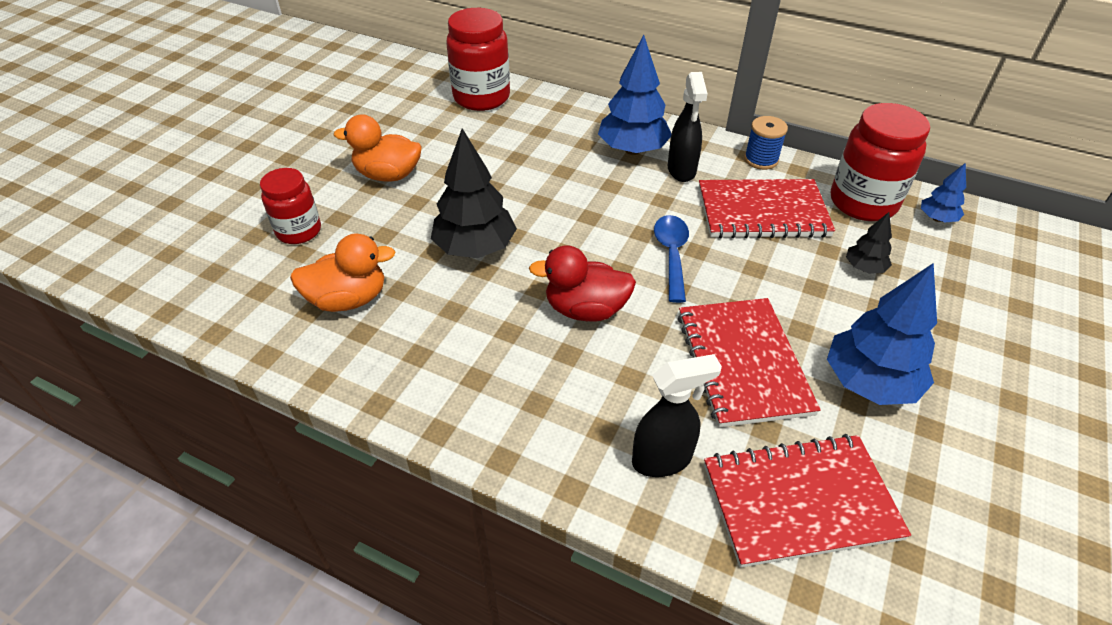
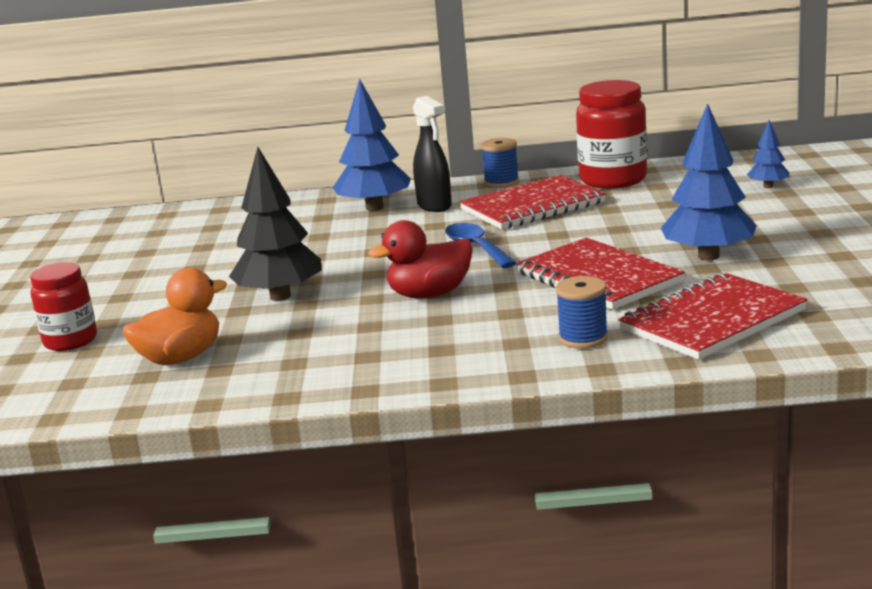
camera: 25 degrees left, 25 degrees down
(388, 175) = (131, 286): orange duck -> none
(481, 97) = (178, 220): red jar -> none
(662, 459) = (583, 338): black spray bottle -> blue spool
(864, 268) = (648, 209): black tree -> none
(937, 218) = (680, 171): blue tree -> blue tree (768, 186)

